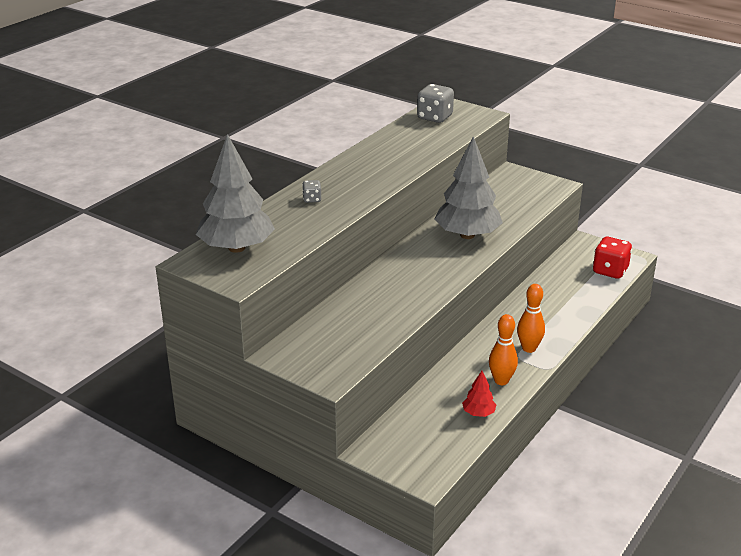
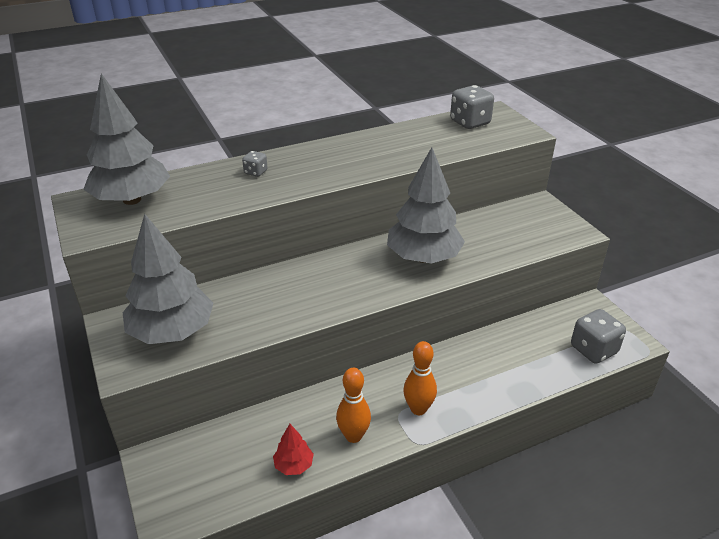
camera: 30 degrees right, 5 degrees up
(336, 344) = (172, 332): none -> grey tree
(610, 271) = (593, 350): red dice -> grey dice

